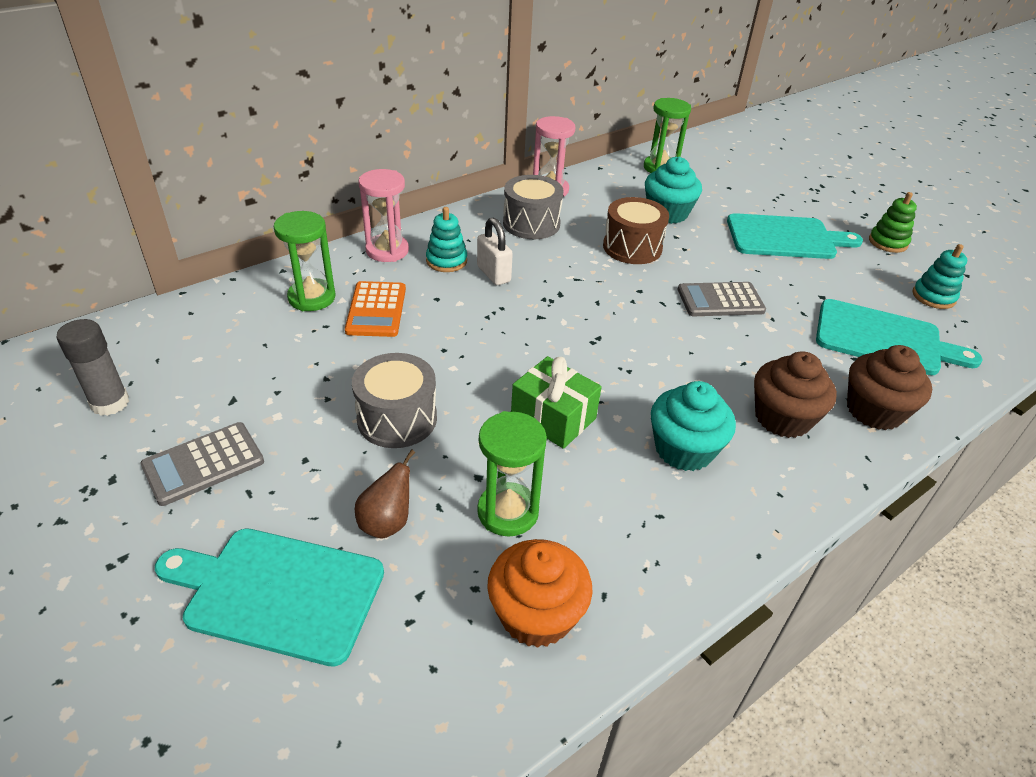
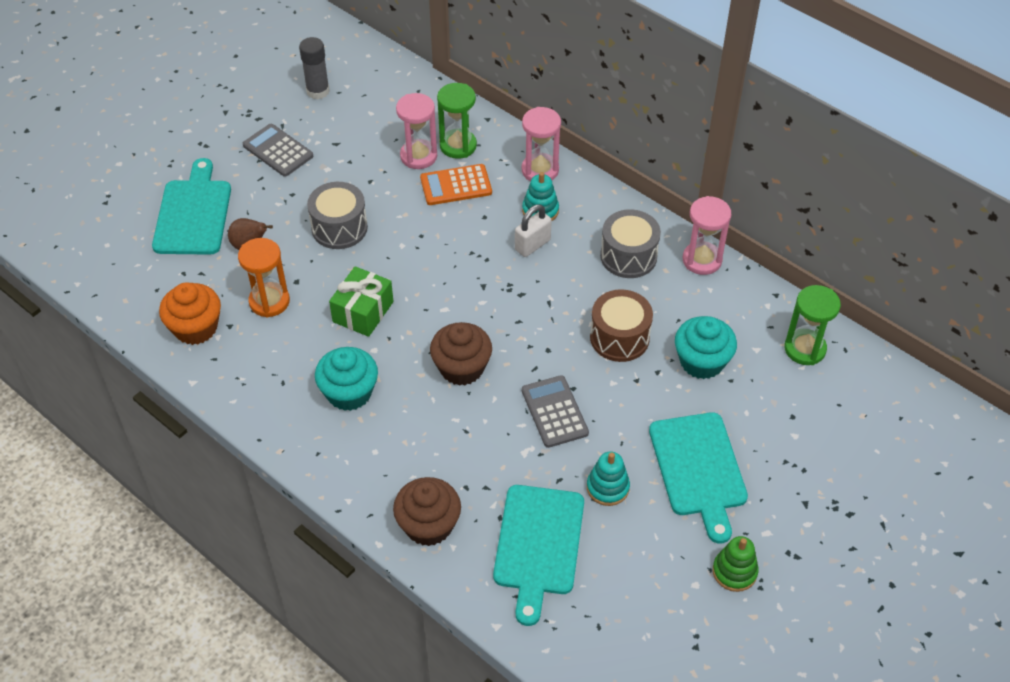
camera: 80 degrees right, 10 degrees up
(308, 330) = (418, 156): none -> pink hourglass
(508, 512) = (269, 301): green hourglass -> orange hourglass
(782, 418) = (401, 457): brown cupcake -> brown cupcake (461, 368)
(933, 297) = (633, 602): turquoise stacking toy -> turquoise stacking toy (607, 487)

